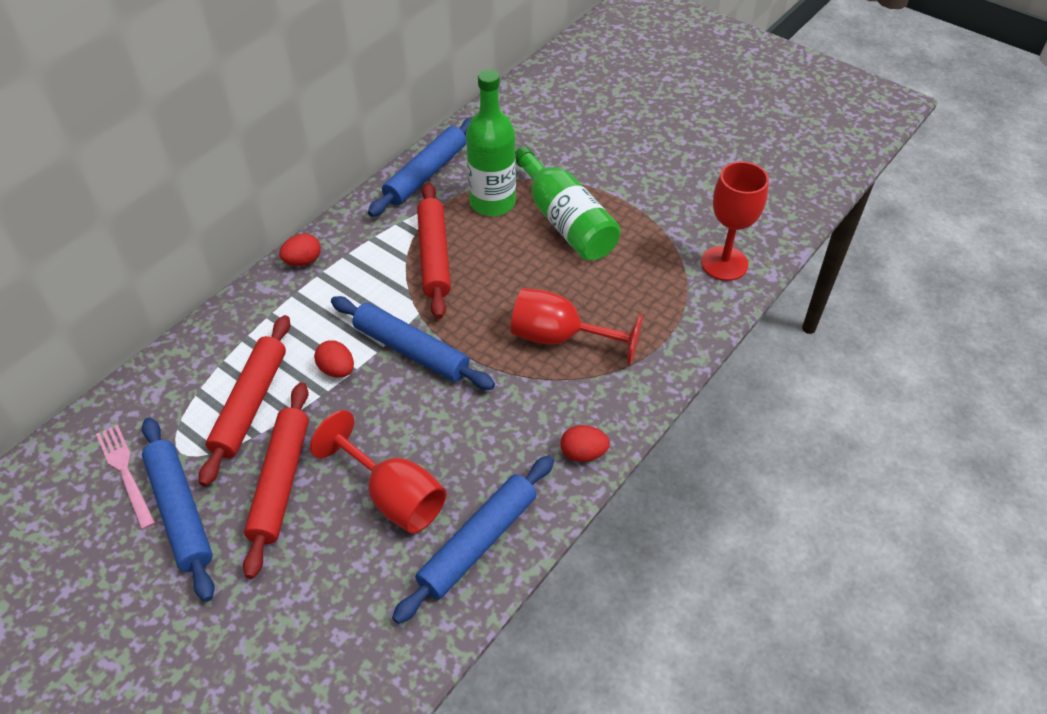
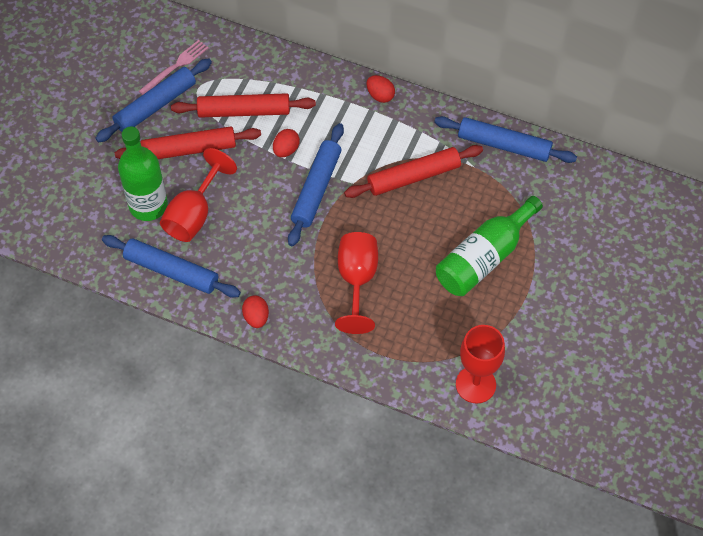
camera: 75 degrees right, 10 degrees up
(492, 203) = (487, 200): green bottle -> green bottle (148, 205)

